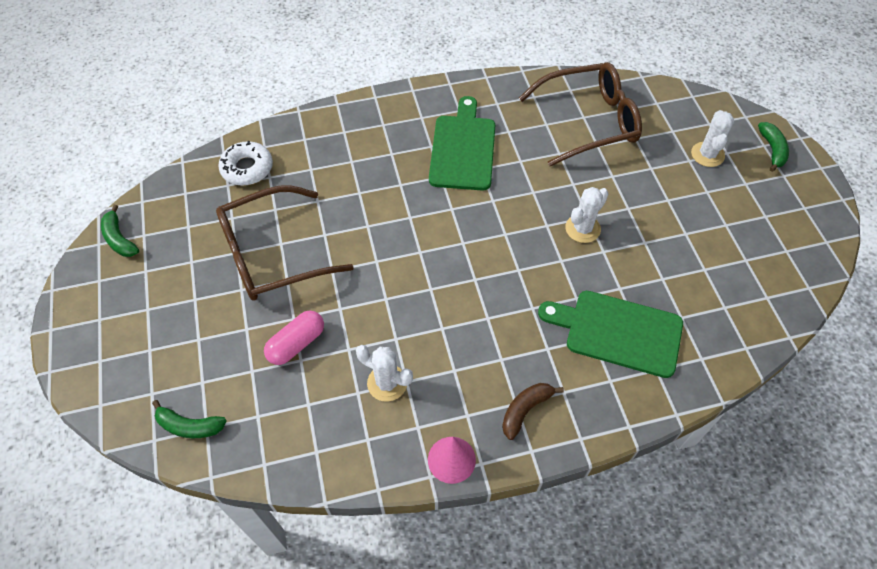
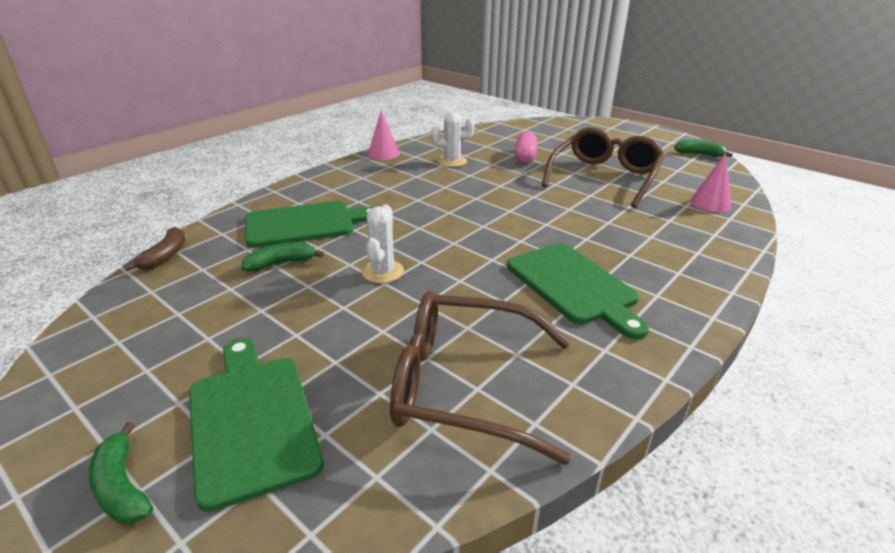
camera: 145 degrees right, 25 degrees down
(190, 426) = (532, 127): green banana -> green banana (280, 263)
(247, 168) = (710, 203): white donut -> pink cone
(525, 410) = (353, 177): brown banana -> brown banana (165, 256)
(589, 121) = (463, 385): brown glasses -> brown glasses turned 60 degrees clockwise
(707, 154) = (251, 420): white cactus -> green cutting board

